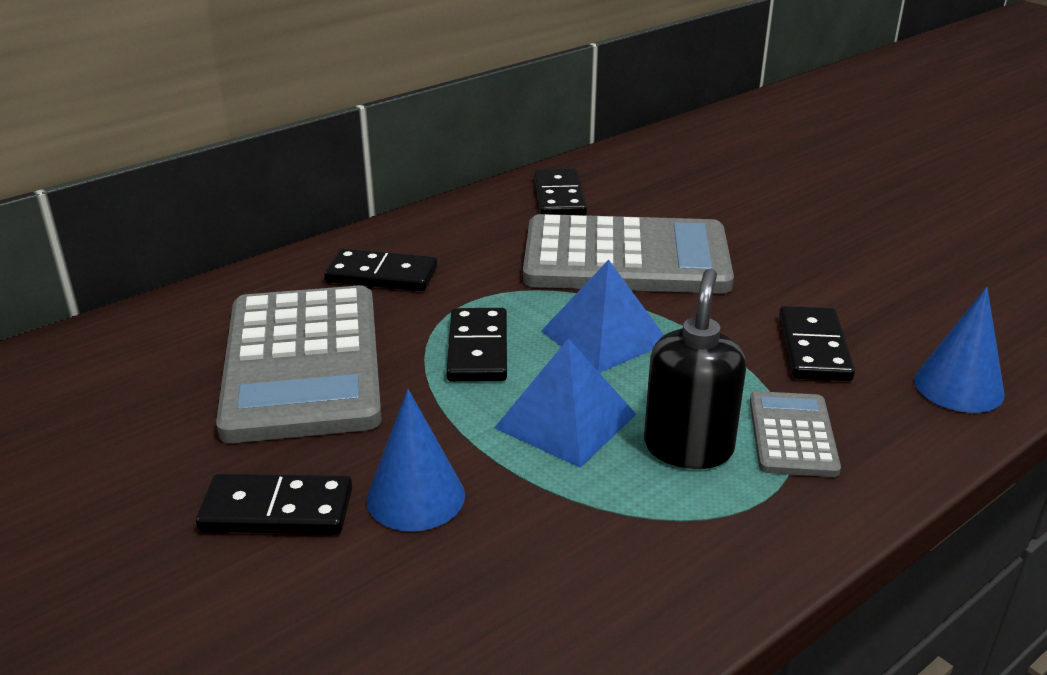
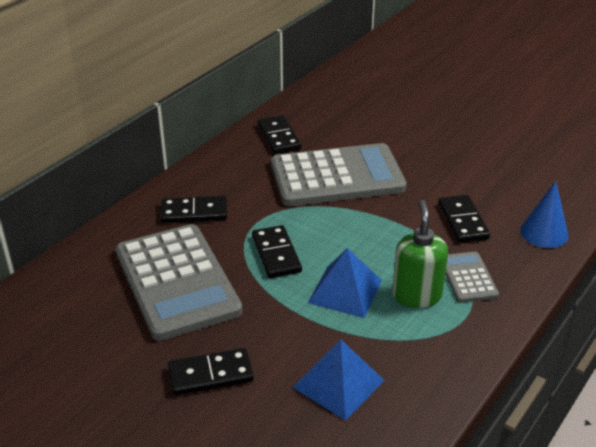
camera: 15 degrees left, 5 degrees up
(415, 497) = (283, 352): blue cone -> none
(604, 336) = (345, 233): blue pyramid -> blue pyramid (338, 383)
(688, 447) = (416, 295): black soap dispenser -> green soap dispenser

